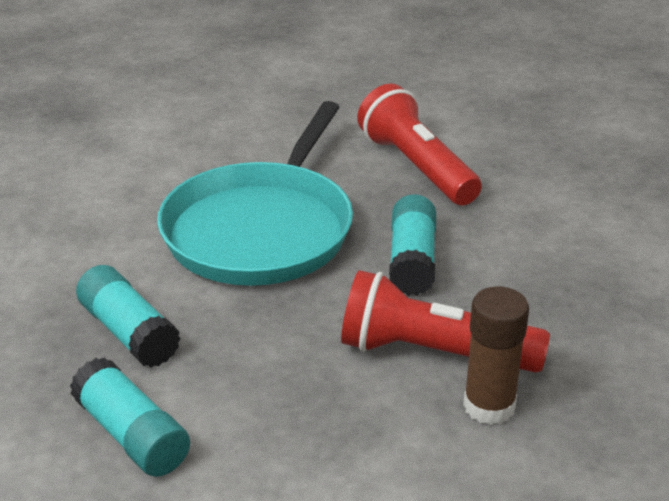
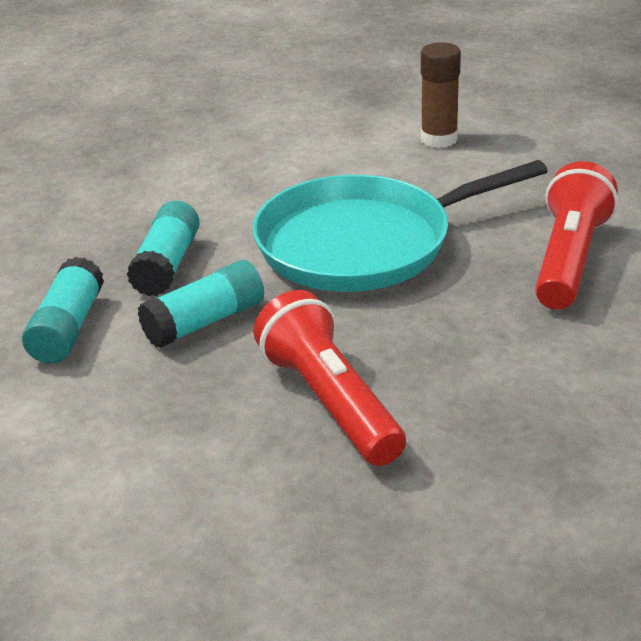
camera: 50 degrees right, 0 degrees up
(412, 261) = (434, 328): turquoise glue stick -> turquoise glue stick (205, 322)
(489, 406) = (302, 465): brown glue stick -> brown glue stick (439, 139)

